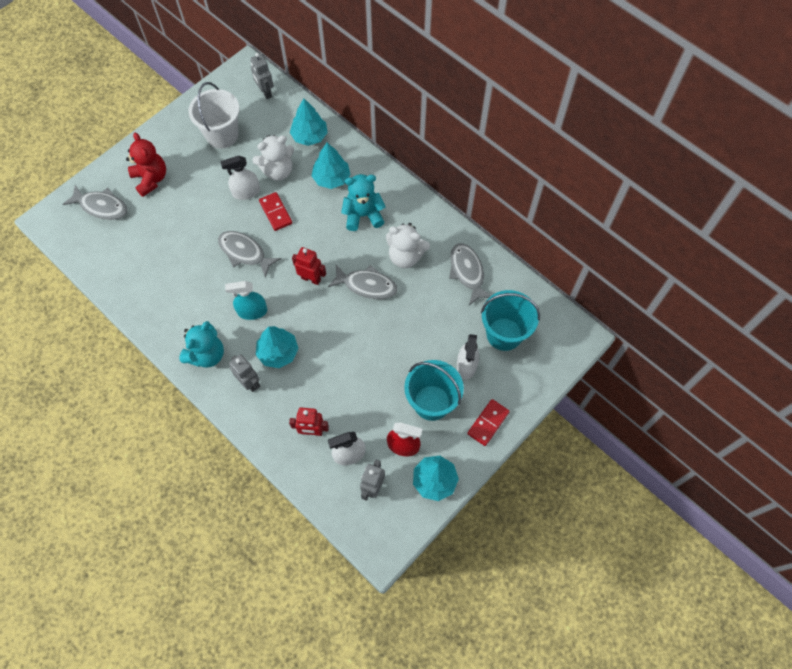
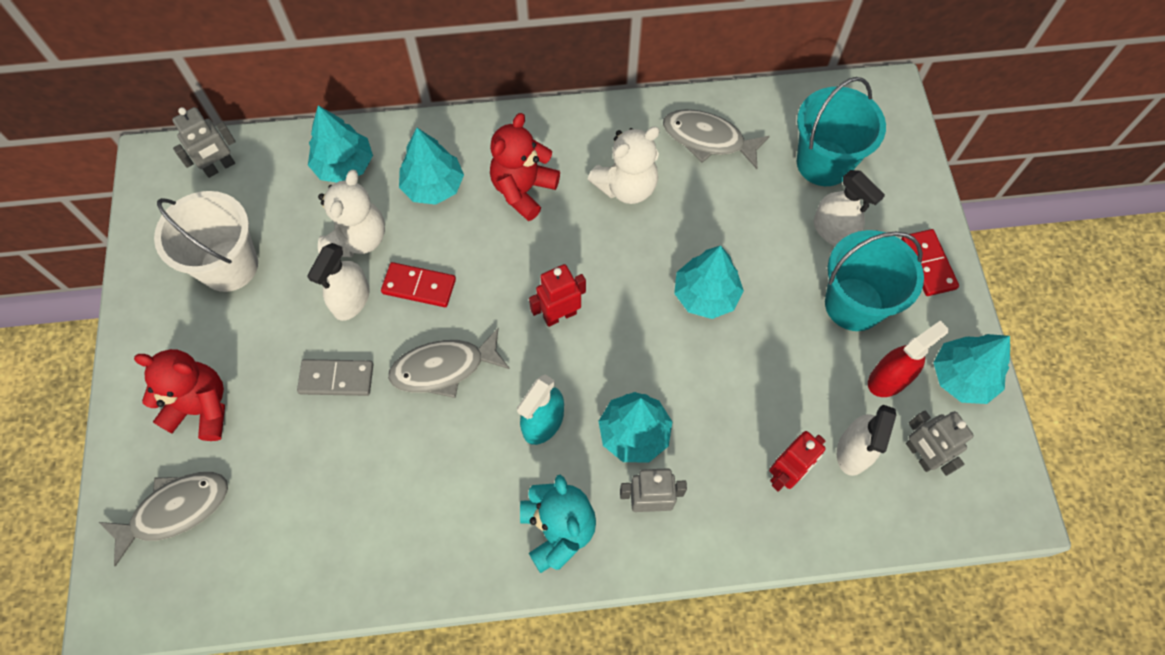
camera: 50 degrees left, 0 degrees up
(205, 216) = (336, 379): none -> grey domino
(265, 92) = (220, 167): grey robot -> grey robot turned 45 degrees counterclockwise
(363, 215) = (523, 190): turquoise teddy bear -> red teddy bear
(367, 285) = (628, 258): grey fish -> none
(377, 332) = (705, 295): none -> turquoise tree

